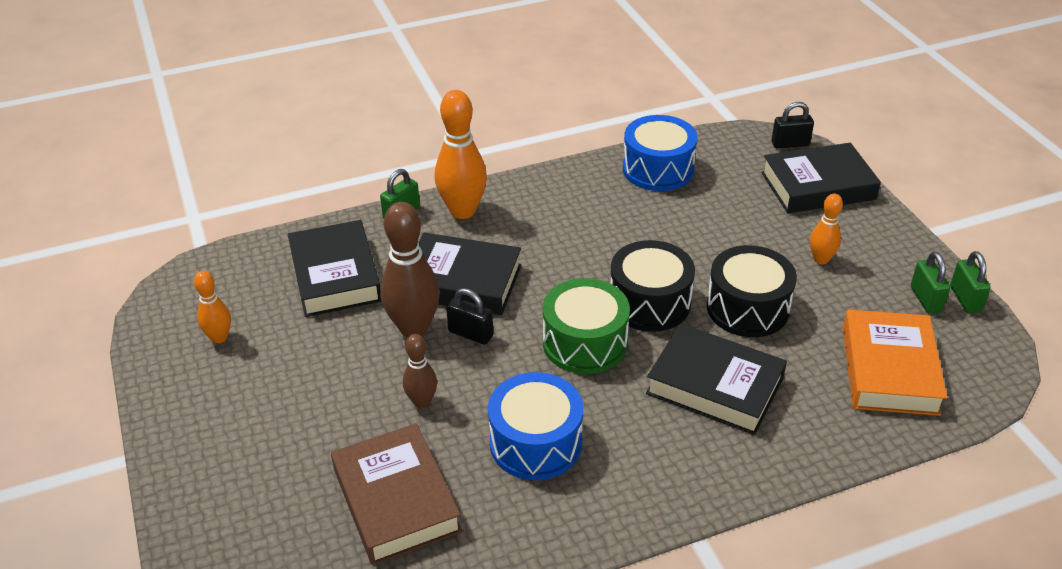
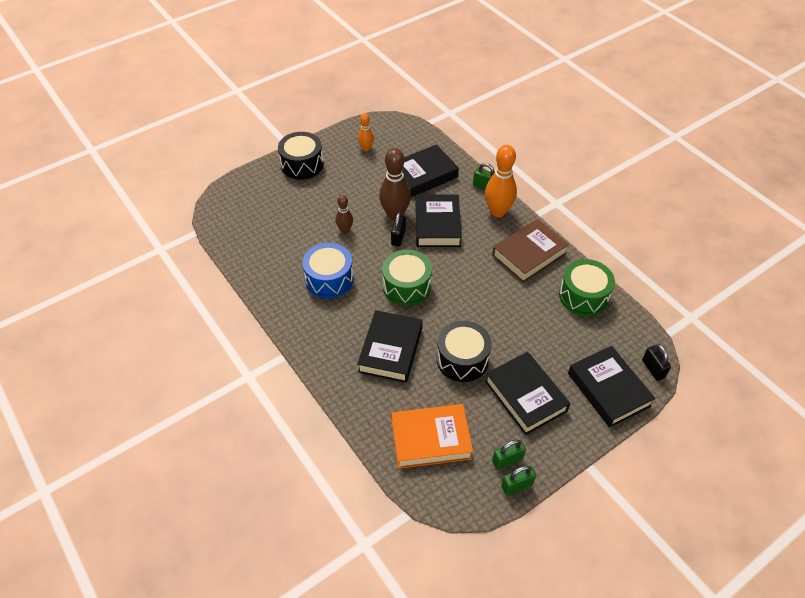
camera: 75 degrees right, 10 degrees up
(396, 500) = (282, 236): brown book -> brown book (529, 254)
(649, 302) = (450, 310): black drum -> black drum (302, 164)
(658, 169) = (583, 296): blue drum -> green drum
(821, 259) = (525, 396): orange bowling pin -> black book

